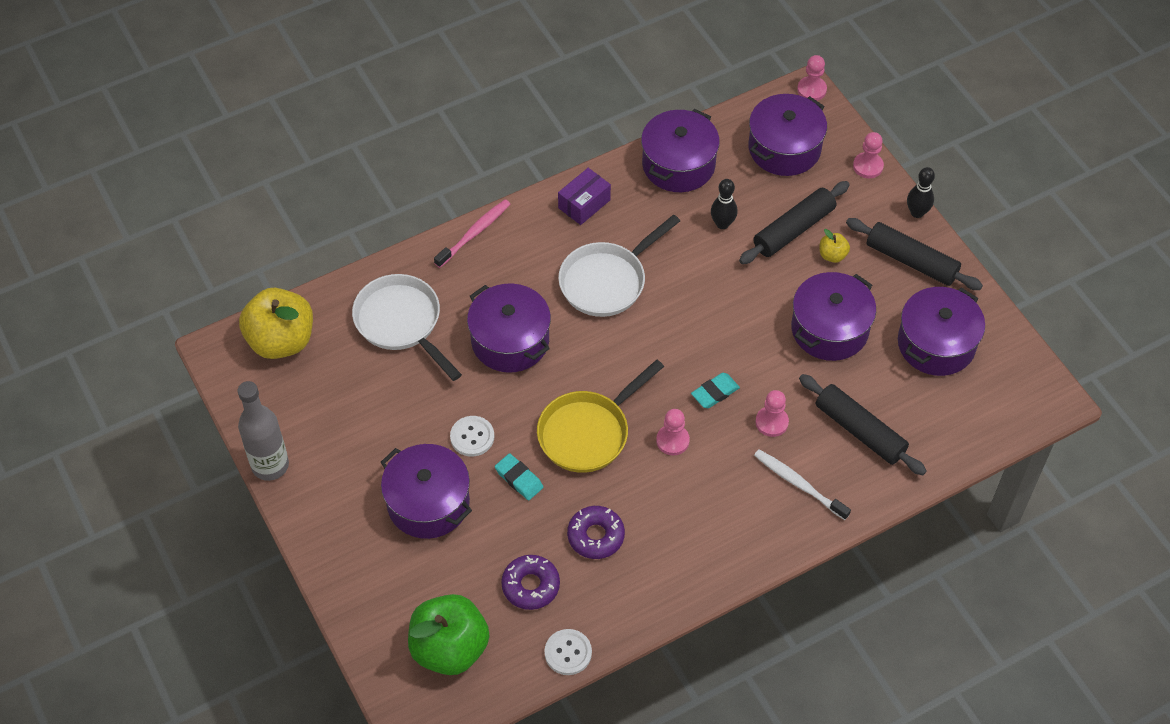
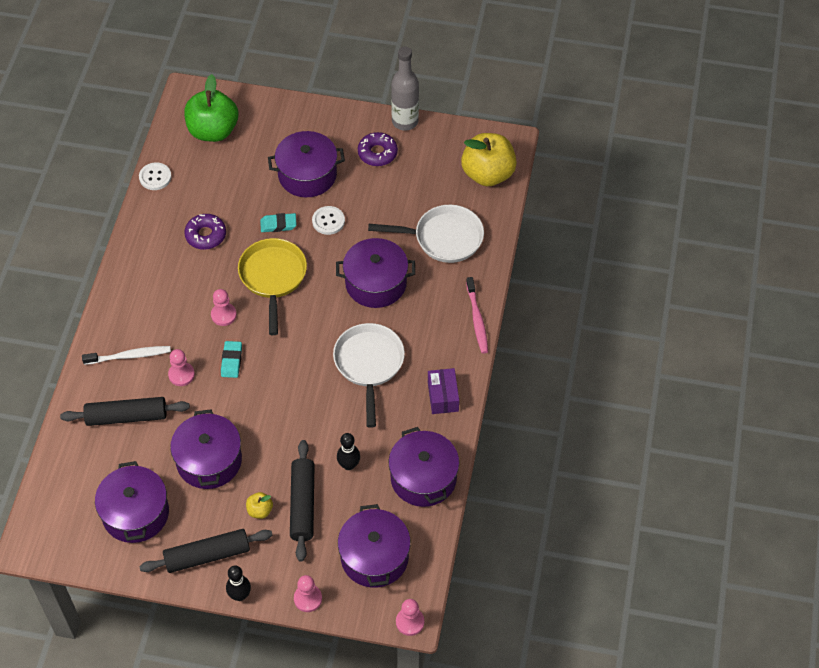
camera: 130 degrees right, 0 degrees up
(530, 586) = (209, 187): purple donut -> purple donut (377, 153)

